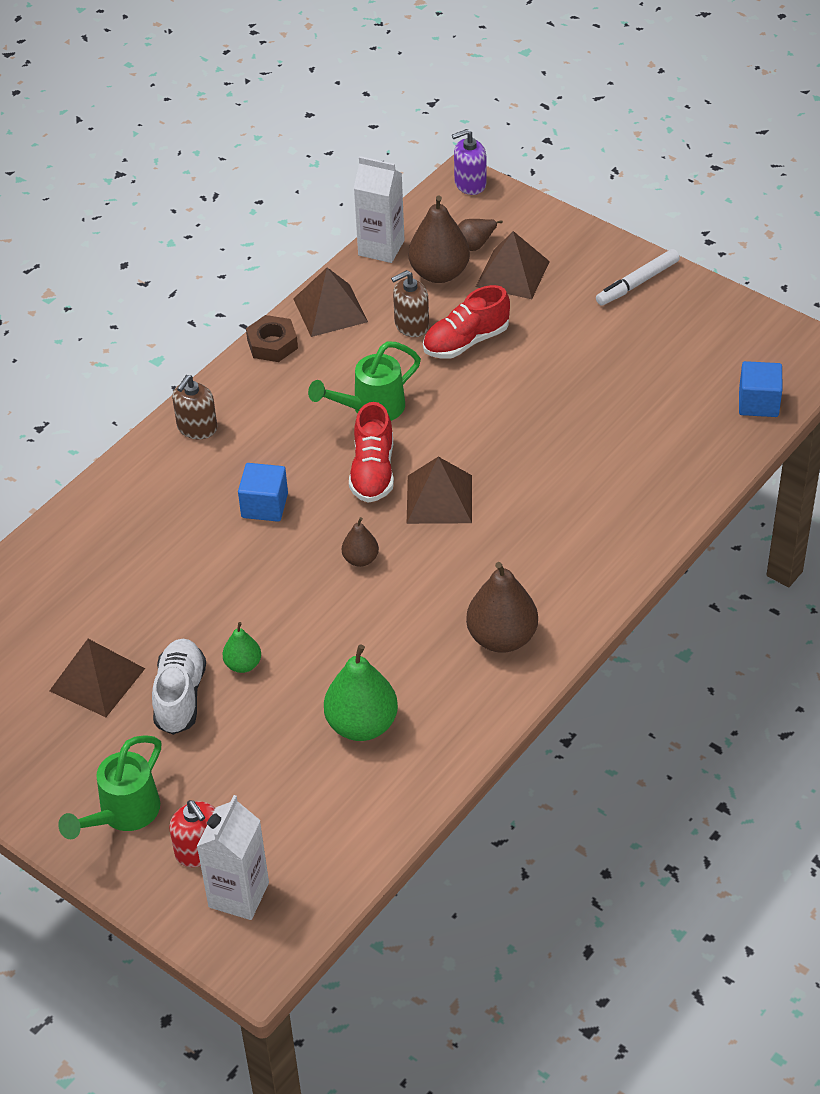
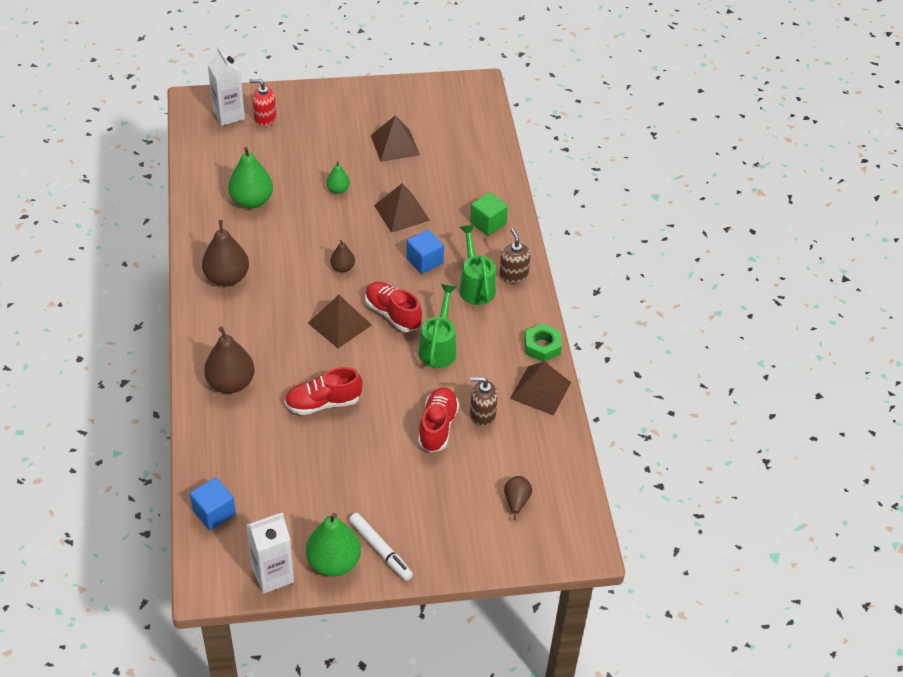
camera: 130 degrees right, 0 degrees up
(122, 815) = (313, 110): green watering can -> green watering can (475, 285)
(139, 501) = (488, 223): none -> green cube
(180, 696) = (349, 161): white shoe -> none
(272, 344) = (542, 346): brown nut -> green nut
(381, 248) = (569, 455): white carton -> white carton (272, 575)
(411, 325) = (482, 414): brown soap dispenser -> brown soap dispenser turned 105 degrees counterclockwise
(439, 273) = (511, 462): brown pear -> brown pear (231, 383)
(470, 184) = (580, 549): purple soap dispenser -> none
(512, 274) = (467, 496): brown pyramid -> brown pyramid (402, 212)
(549, 432) = (323, 403): none -> red shoe
(637, 283) = (380, 550): white marker -> white marker turned 135 degrees clockwise
(689, 299) = (333, 563): none -> green pear

